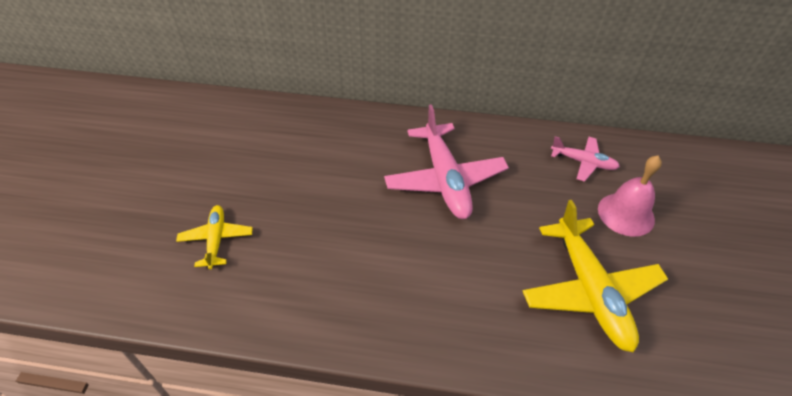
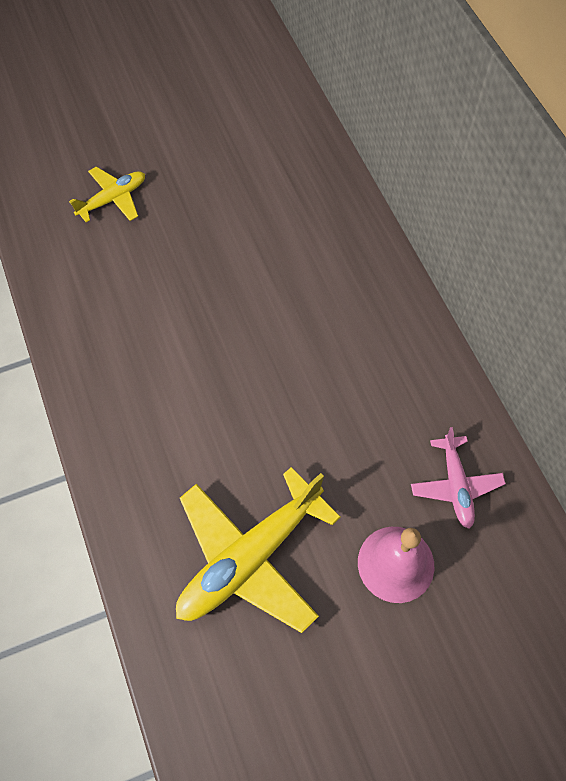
camera: 60 degrees right, 15 degrees up
(445, 179) = (318, 347): pink plane -> none

